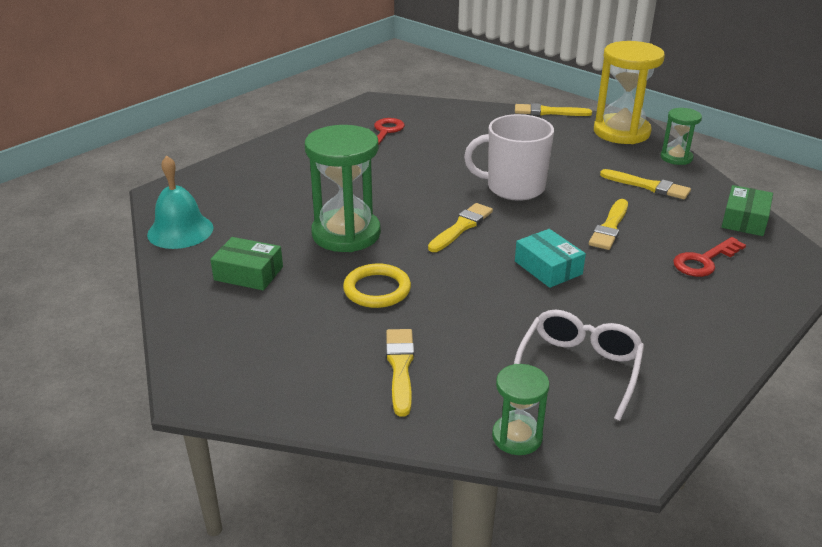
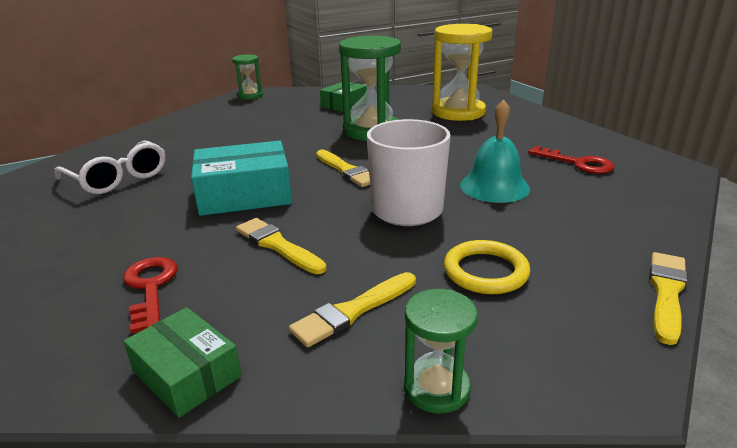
camera: 110 degrees right, 5 degrees down
(180, 231) = (413, 92): turquoise bell -> turquoise bell (494, 186)
(377, 289) = (287, 133): yellow ring -> yellow ring (485, 271)
(400, 367) = (201, 131): yellow brush -> none
(517, 437) = (100, 150): green hourglass -> green hourglass (250, 96)
(548, 268) = (244, 194): turquoise box -> turquoise box, size x1.60
(621, 132) = (570, 355): yellow hourglass -> yellow hourglass (458, 112)

